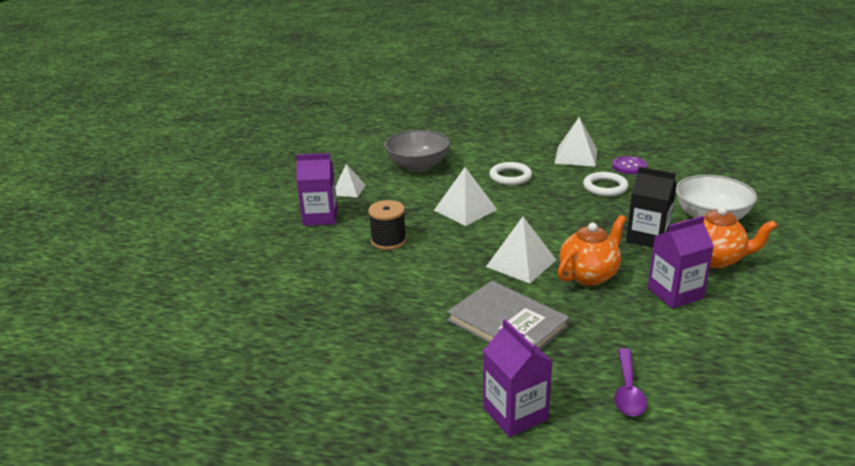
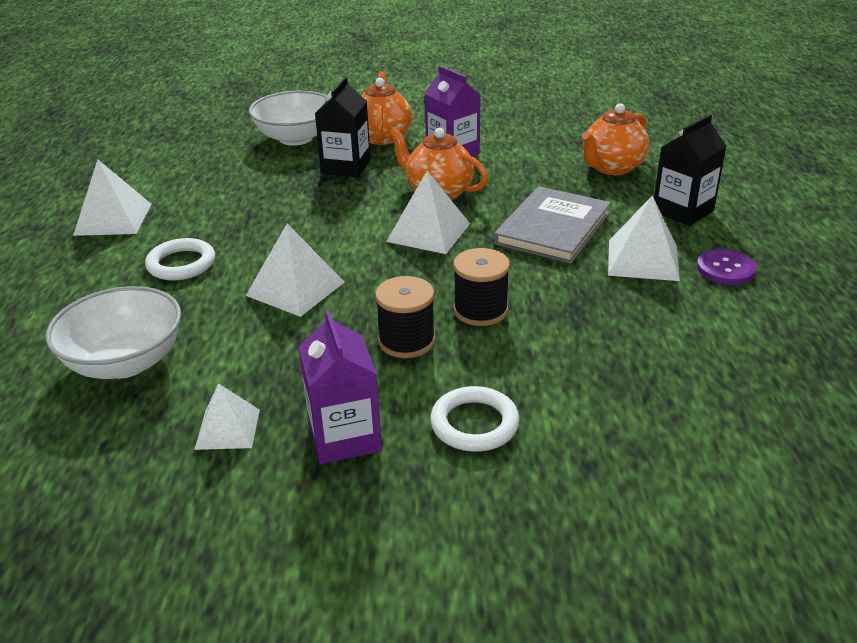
camera: 105 degrees left, 5 degrees up
(406, 270) = (480, 310): none -> black spool
(418, 166) = (125, 362): grey bowl -> white bowl
(436, 360) = (643, 260): none -> white pyramid
(515, 413) = (682, 211): purple carton -> black carton
(605, 187) = (220, 194): white ring -> white ring (474, 424)
(628, 390) = (612, 168): purple spoon -> orange teapot
(629, 166) = (156, 182): purple button -> purple button (725, 269)

